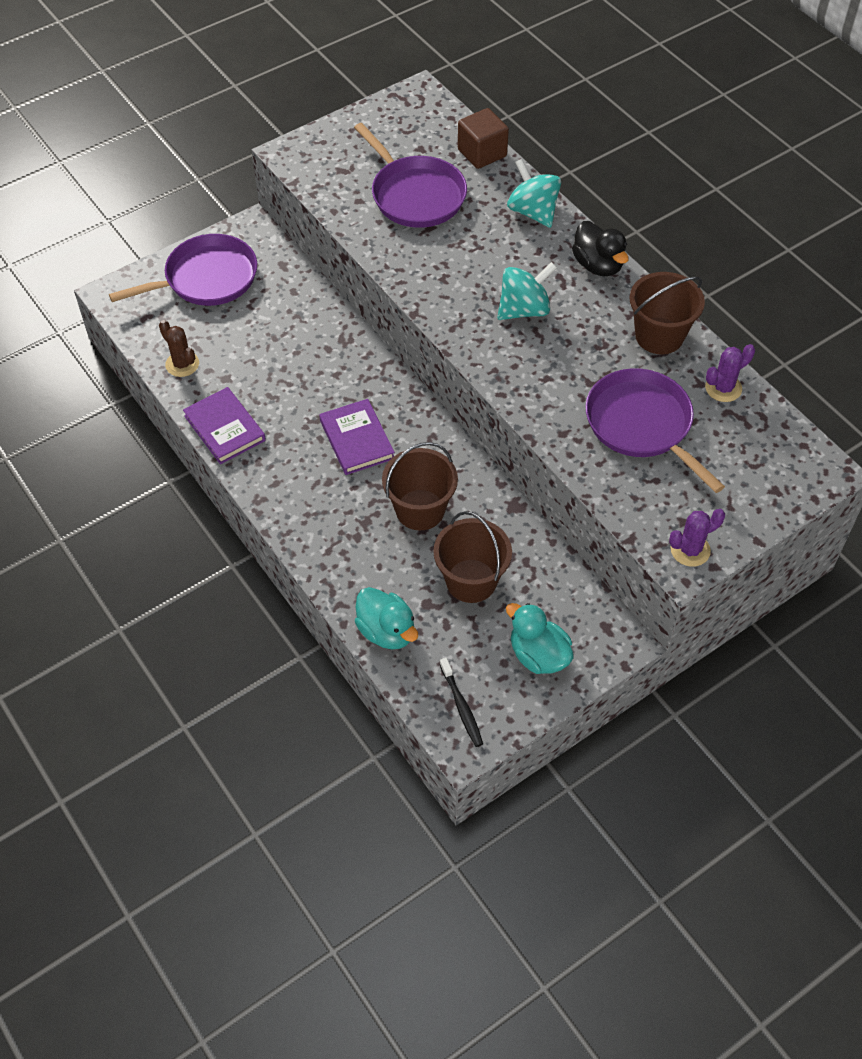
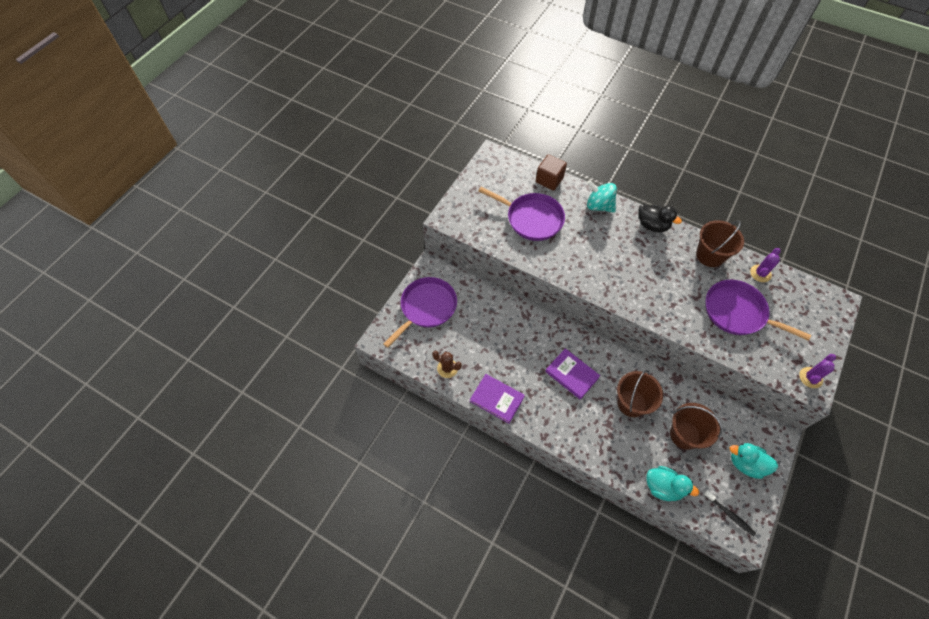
camera: 25 degrees left, 5 degrees up
(524, 310) = (634, 267): turquoise spinning top -> none

